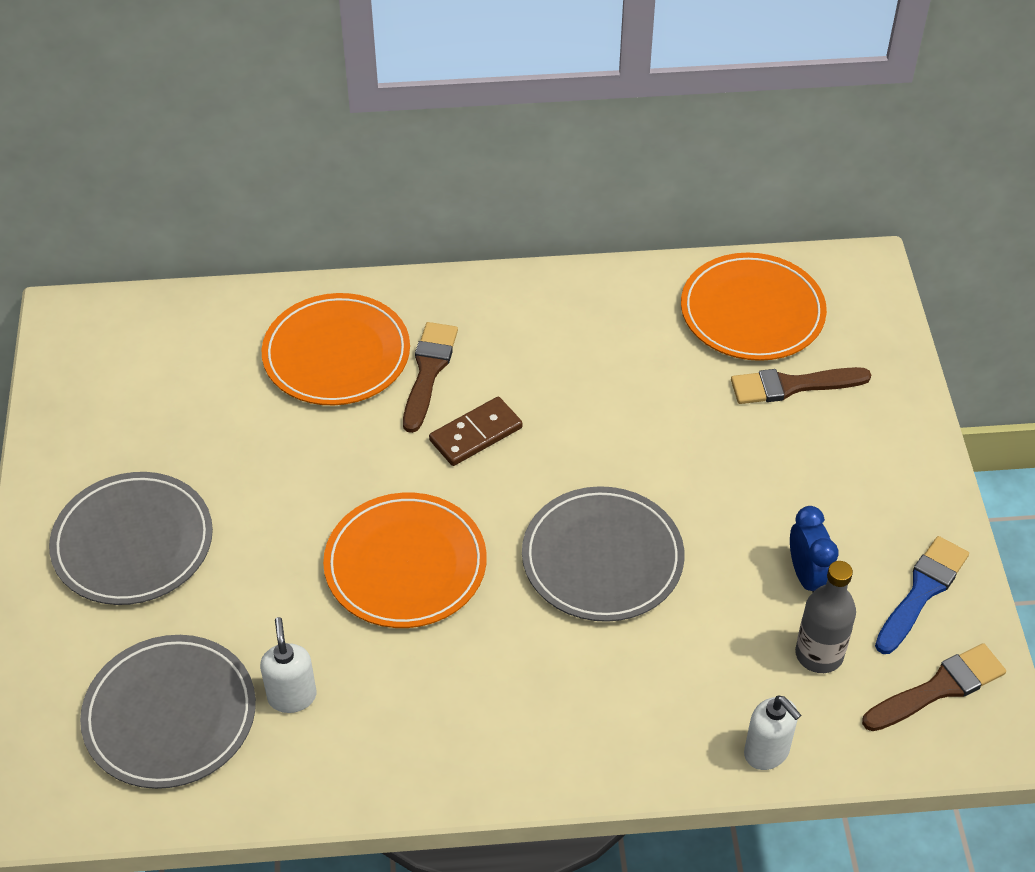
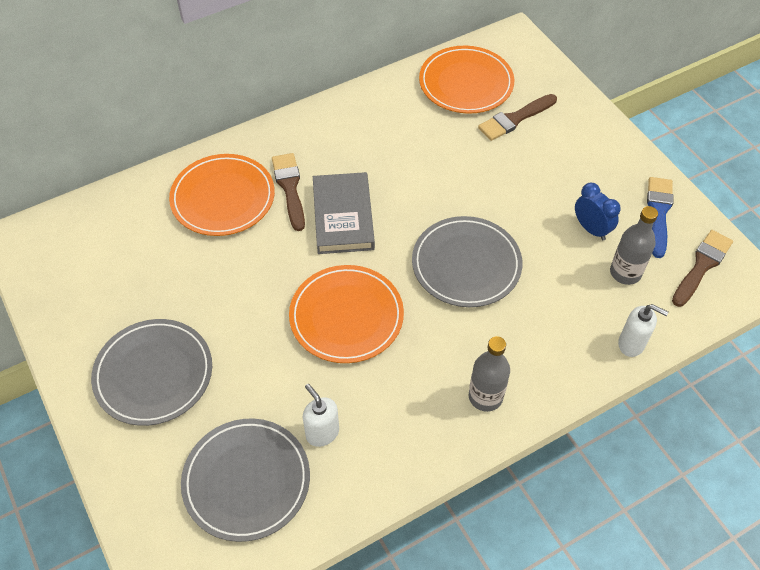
camera: 25 degrees left, 5 degrees up
(476, 434) = (343, 216): brown domino -> grey book
(524, 738) = (485, 397): none -> grey bottle

